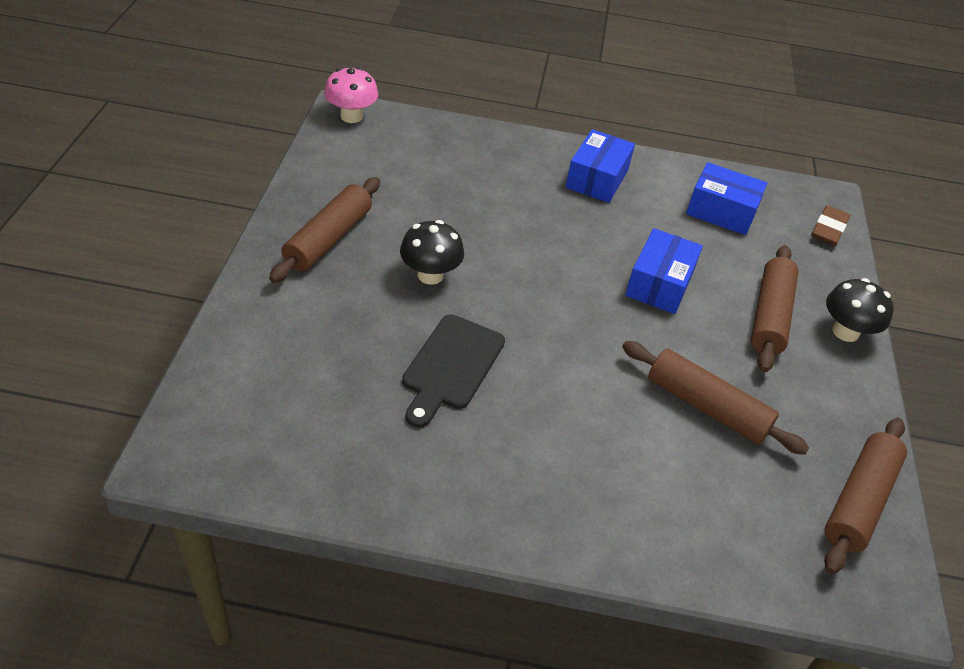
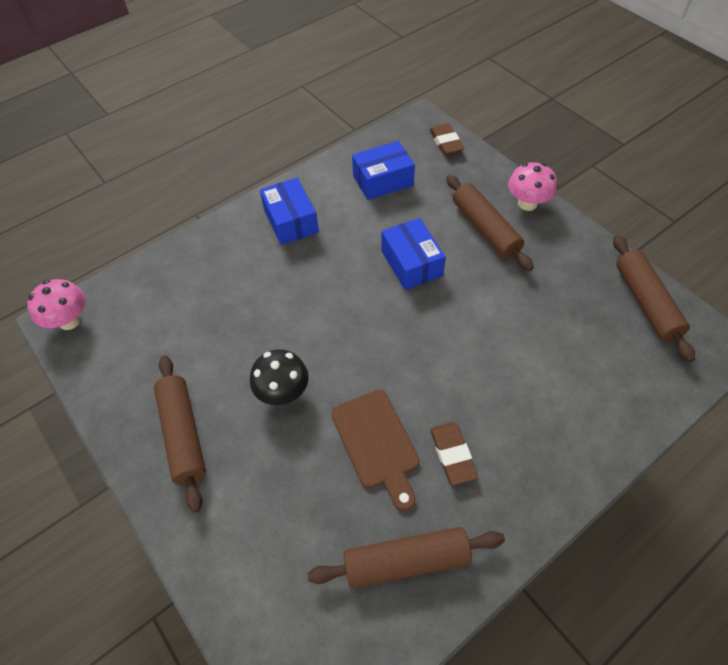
camera: 40 degrees left, 10 degrees up
(451, 366) = (377, 443): black cutting board -> brown cutting board
(498, 428) = (452, 454): none -> brown eraser
(707, 406) = (526, 320): brown rolling pin -> brown rolling pin (406, 560)
(845, 332) = (527, 203): black mushroom -> pink mushroom

